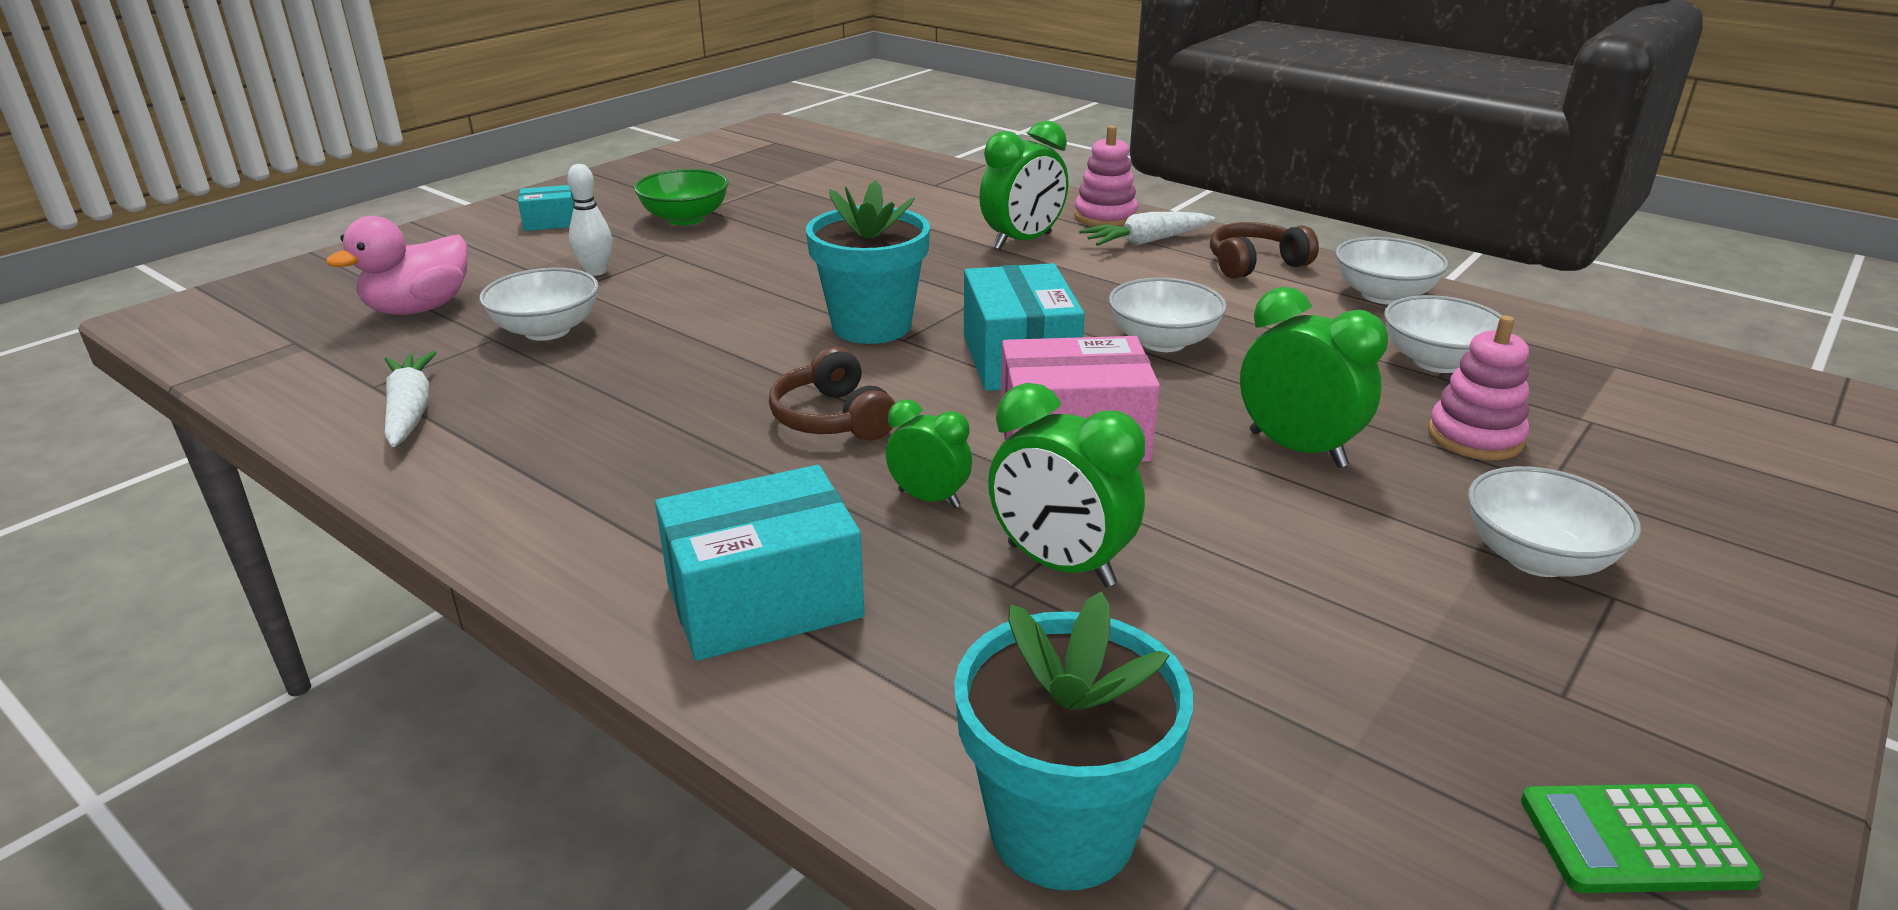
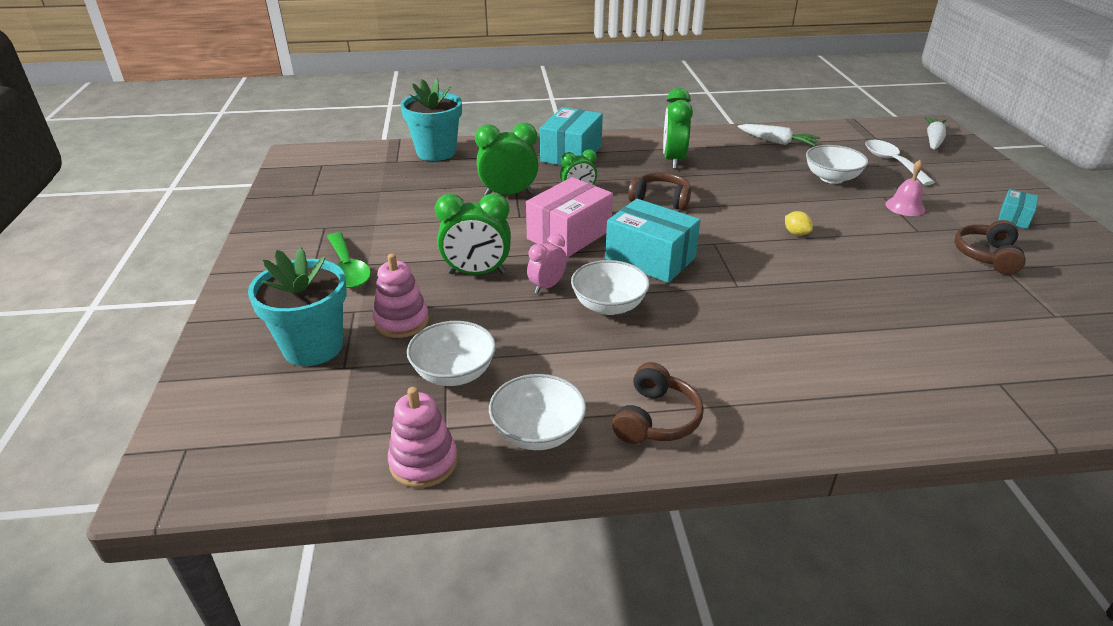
camera: 135 degrees right, 5 degrees up
(419, 309) = (892, 163): pink duck -> white spoon
(596, 271) = (905, 206): white bowling pin -> pink bell
(685, 218) = (986, 256): green bowl -> brown headphones
(786, 305) = (796, 233): none -> yellow lemon
(871, 326) = (740, 242): turquoise flower pot -> turquoise flower pot (313, 347)
(1022, 242) = (814, 348): green clock -> green clock (673, 160)
(1105, 217) = (832, 418): pink stacking toy -> pink stacking toy (423, 462)
(1146, 241) = (756, 401): white carrot -> white carrot (933, 140)
(1211, 390) = (547, 286): none -> pink clock
(1536, 558) = (348, 269): white bowl -> green spoon
(1635, 840) = (297, 202): green calculator -> none

